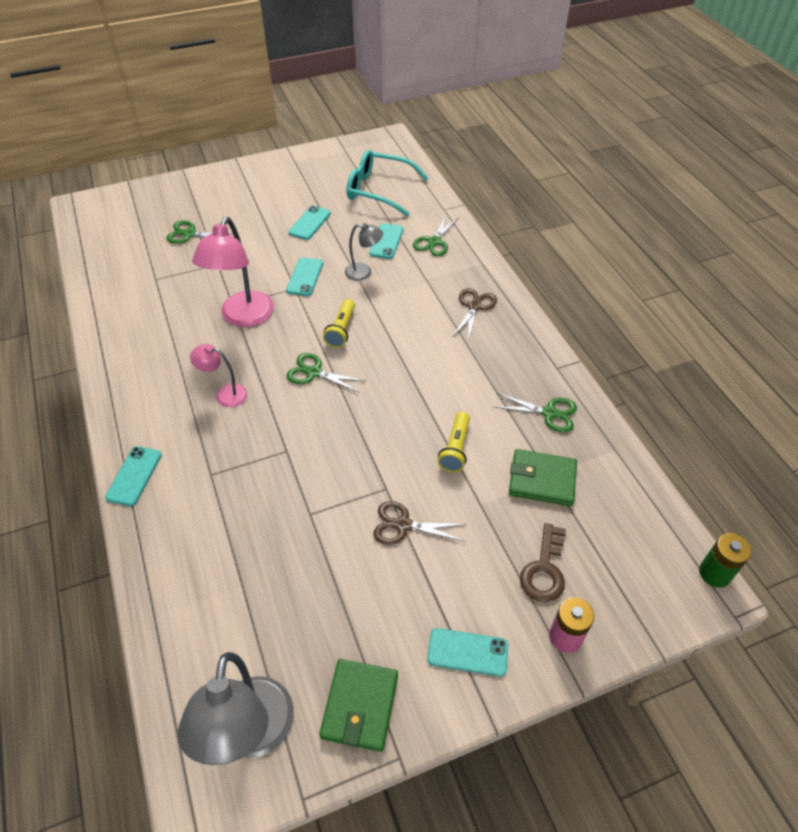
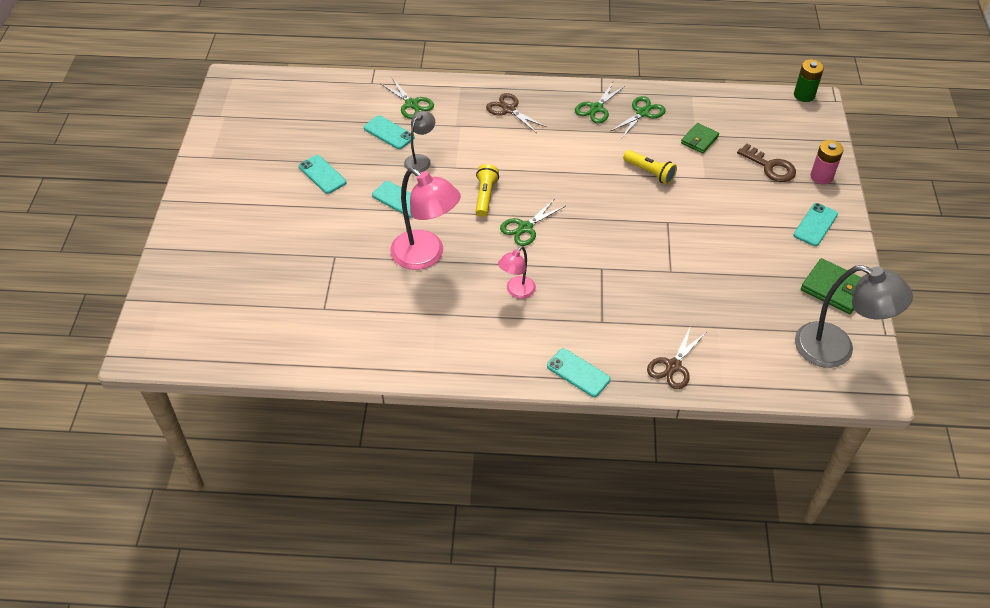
camera: 65 degrees left, 0 degrees up
(189, 234) = (270, 267): green scissors -> green scissors (596, 108)
(341, 330) = (485, 196): yellow flashlight -> yellow flashlight turned 120 degrees counterclockwise
(379, 190) = (310, 113): turquoise glasses -> none
(403, 525) = (705, 223): brown scissors -> brown scissors (673, 366)
(542, 480) = (699, 140): green wallet -> green wallet, size x0.66

